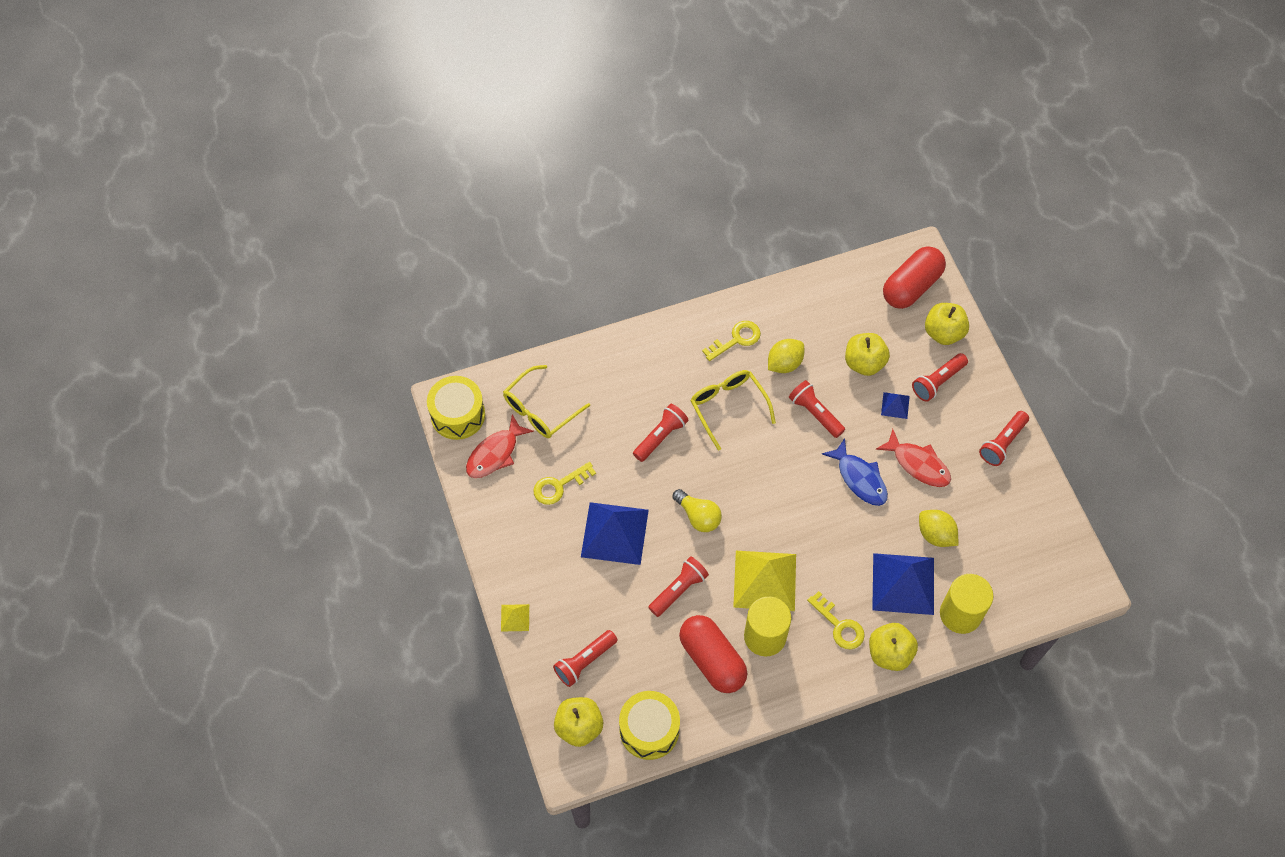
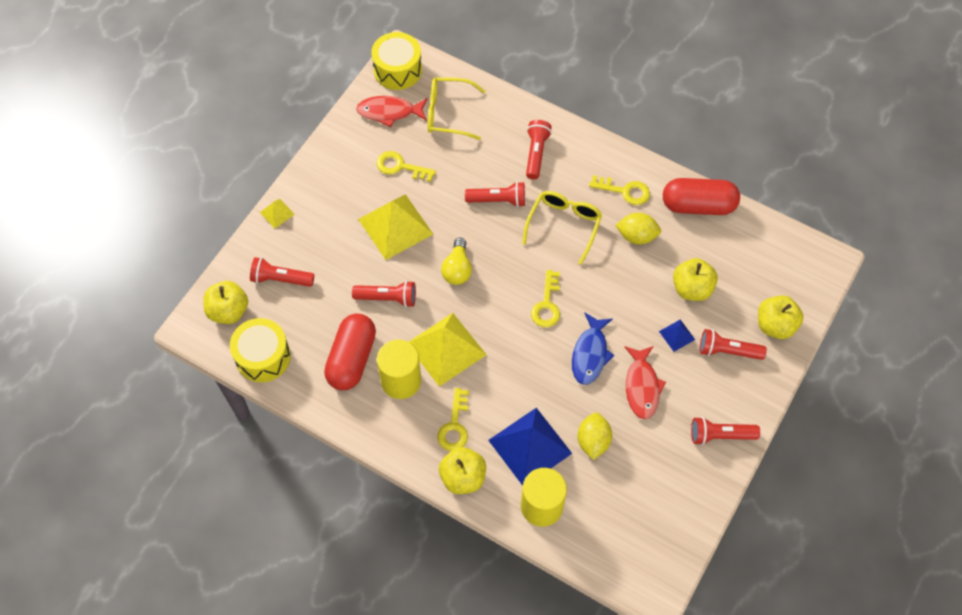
camera: 50 degrees right, 0 degrees up
(614, 533) = (395, 226): blue pyramid -> yellow pyramid
(789, 475) = (547, 304): none -> yellow key
(815, 413) = (615, 285): red flashlight -> red flashlight (536, 153)
(911, 286) = (792, 275): red capsule -> red capsule (698, 205)

